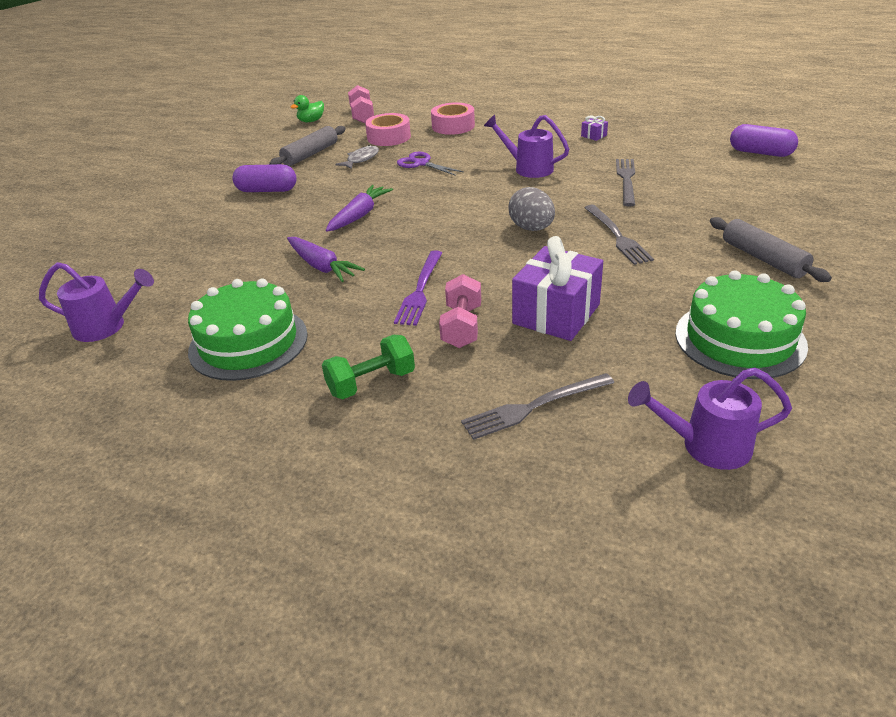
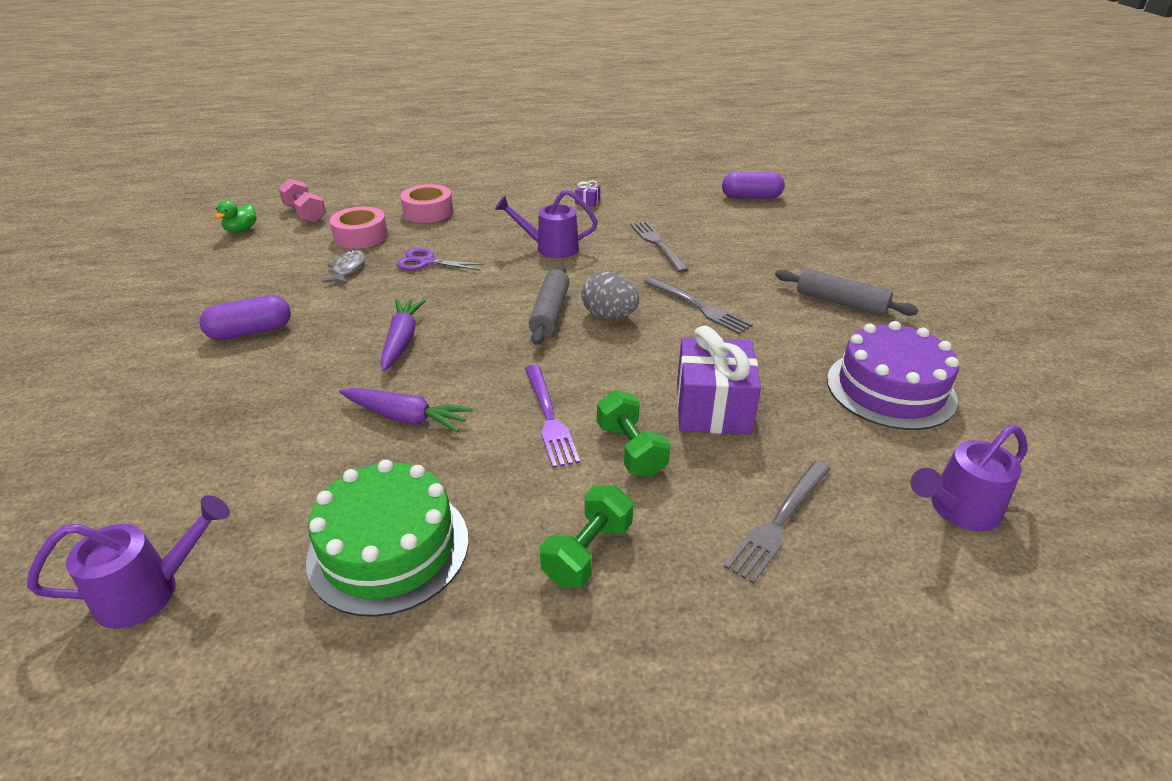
camera: 30 degrees left, 0 degrees up
(310, 154) = (274, 273): grey rolling pin -> grey rolling pin (550, 313)
(461, 327) = (630, 450): pink dumbbell -> green dumbbell
(739, 339) = (890, 389): green cake -> purple cake

